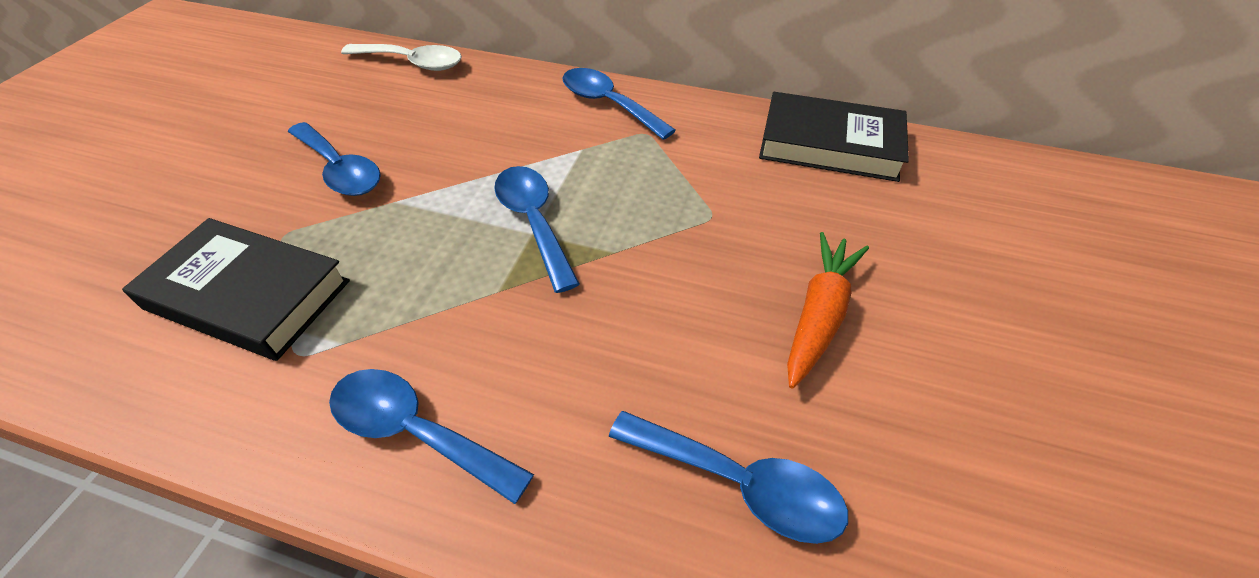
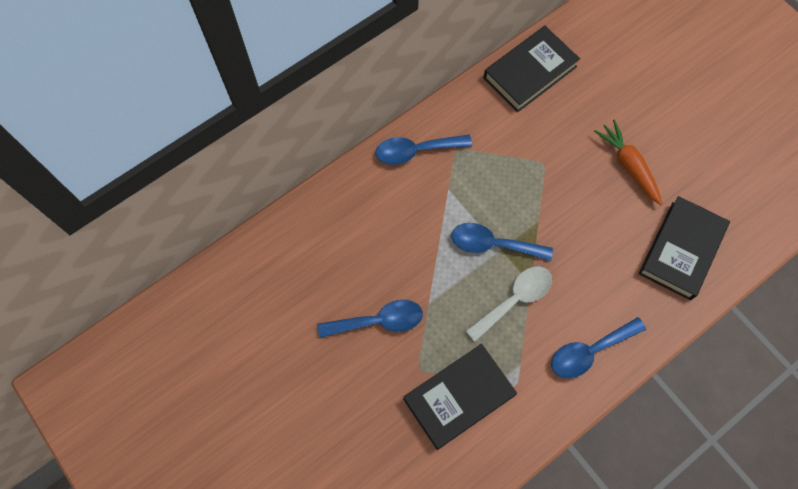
camera: 55 degrees left, 20 degrees up
(413, 63) = (282, 235): white spoon -> white spoon (514, 299)
(739, 483) = (681, 250): blue spoon -> black book

